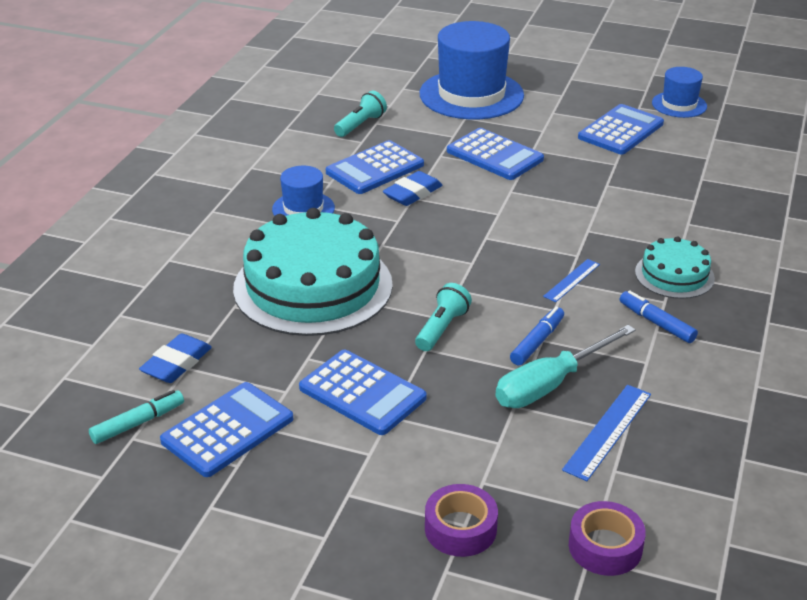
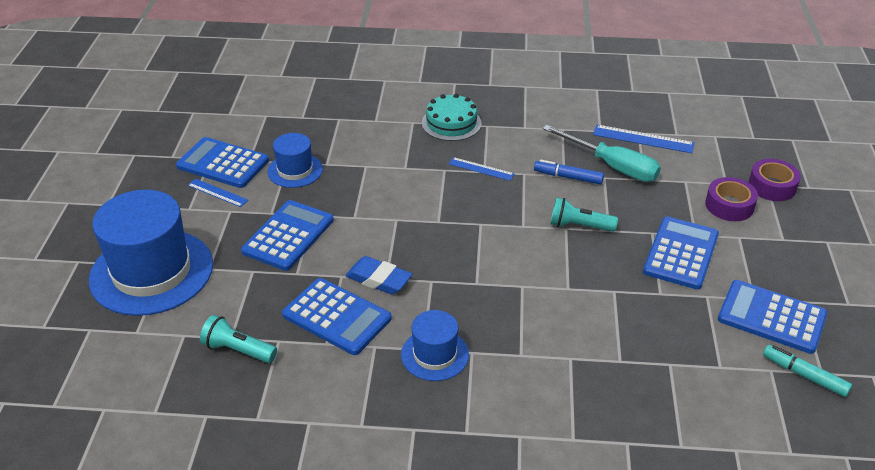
camera: 105 degrees left, 5 degrees up
(176, 363) = (720, 375): blue eraser -> none
(313, 286) = (562, 314): turquoise cake -> none
(573, 126) = (217, 192): none -> blue ruler
(605, 547) = (741, 132): purple tape -> purple tape (729, 205)
(657, 323) = (515, 127): blue marker -> none
(679, 104) = (164, 134): blue hat -> blue hat (295, 170)

